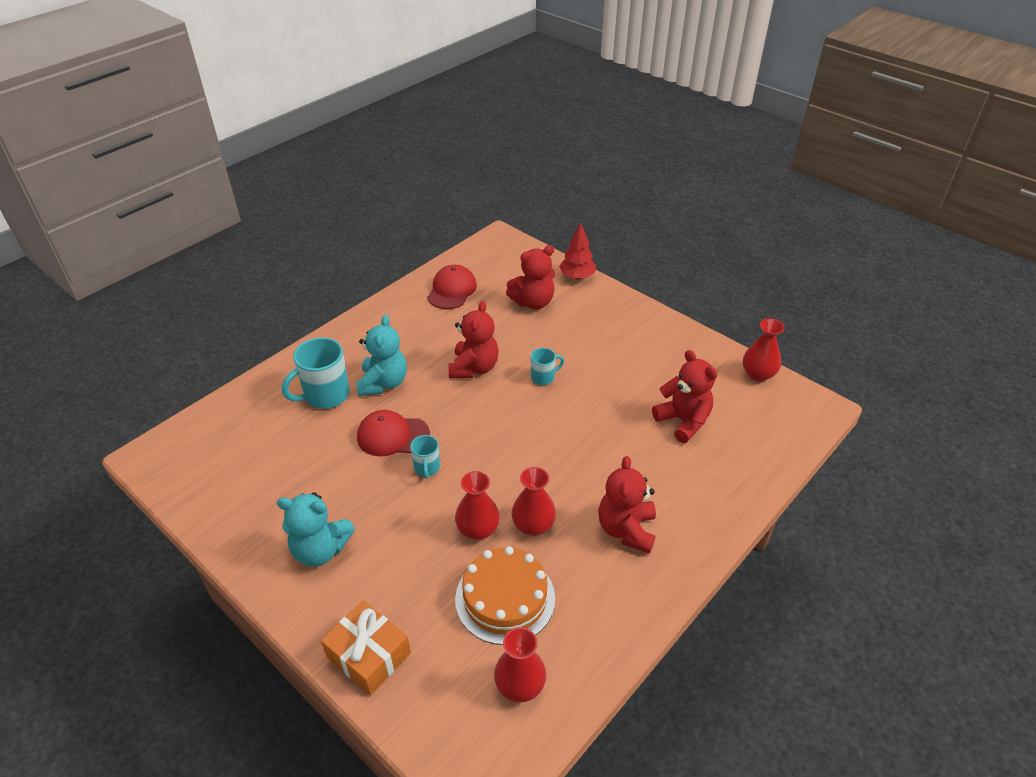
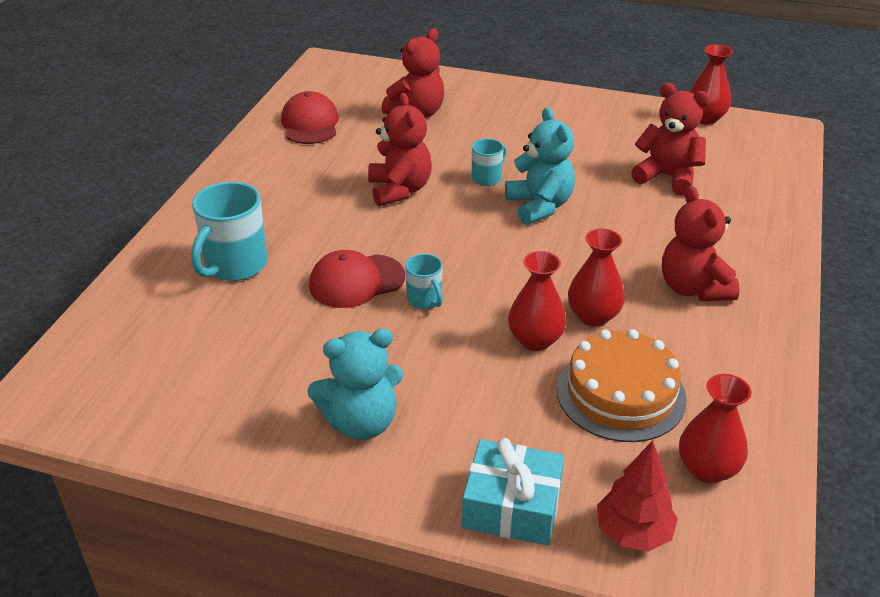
camera: 25 degrees left, 5 degrees down
(368, 655) = (512, 506): orange gift -> turquoise gift
(383, 383) = (300, 233): turquoise teddy bear -> turquoise teddy bear (539, 206)
(577, 276) = (446, 79): red tree -> red tree (633, 533)

